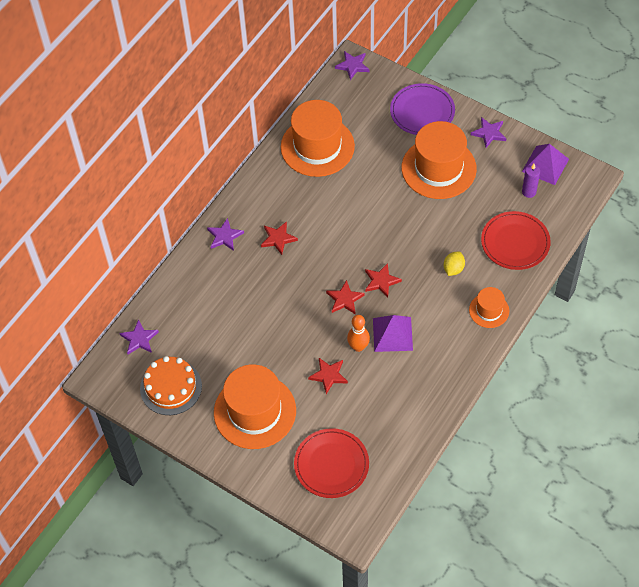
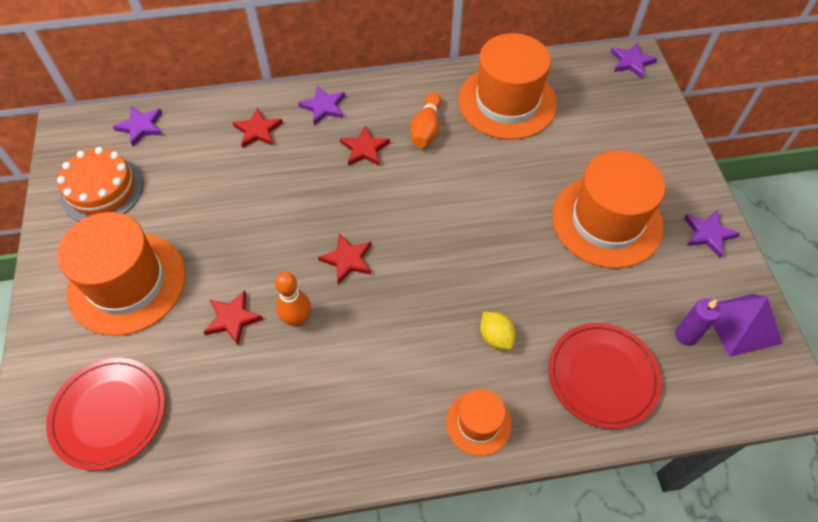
camera: 45 degrees right, 0 degrees up
(295, 199) = (426, 129): none -> orange bowling pin
(381, 281) = (405, 277): red star -> red star (258, 131)
(392, 334) = (346, 341): purple pyramid -> none
(422, 111) = (655, 154): purple plate -> none
(453, 269) = (495, 337): yellow lemon -> yellow lemon turned 75 degrees clockwise

